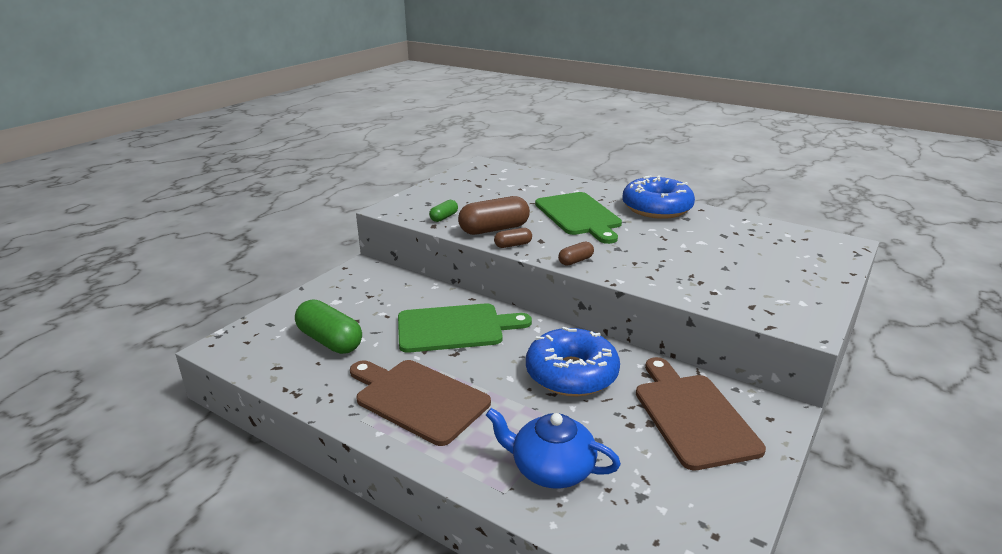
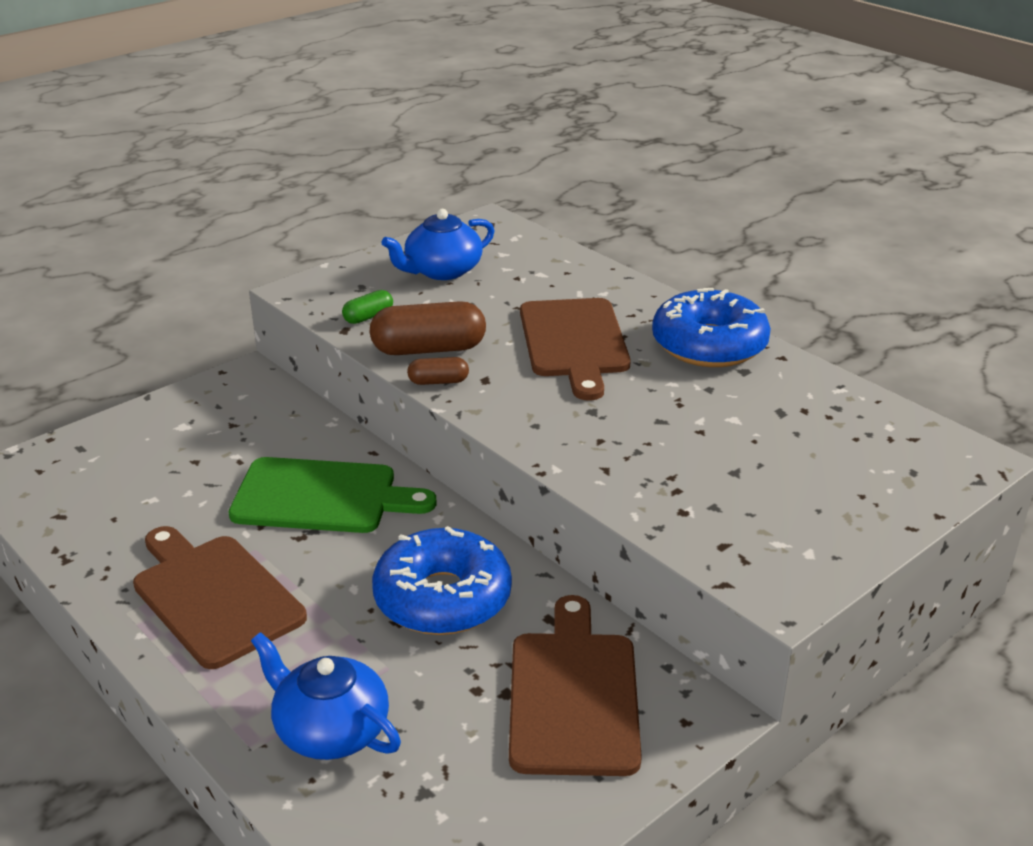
camera: 15 degrees right, 5 degrees up
(330, 341) = (145, 488): green capsule -> none
(472, 190) = (442, 271): none -> blue teapot
(575, 261) = (512, 424): brown capsule -> none
(579, 216) = (574, 342): green cutting board -> brown cutting board

